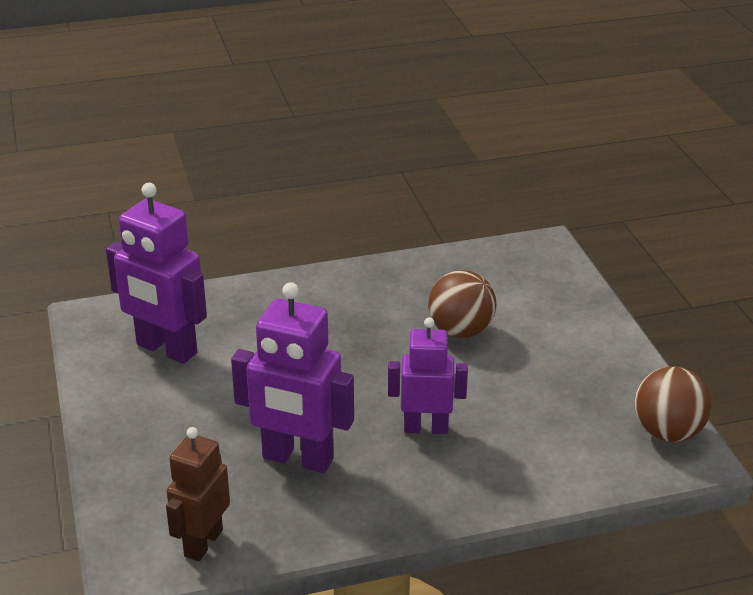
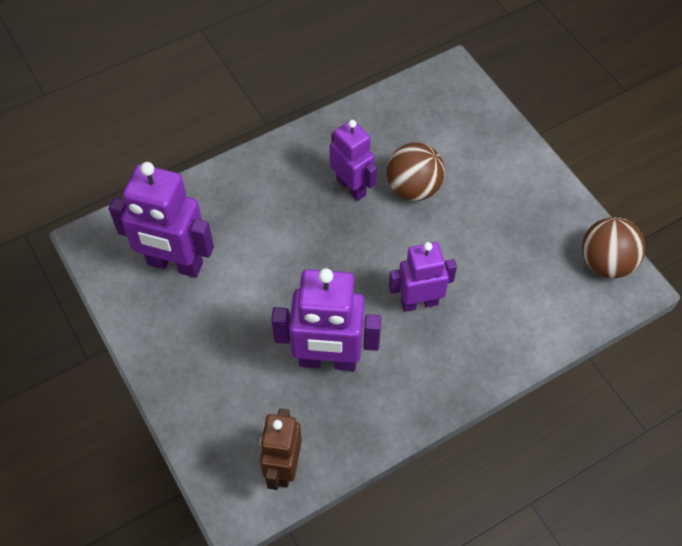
camera: 15 degrees left, 25 degrees up
(390, 319) = (351, 187): none -> purple robot

